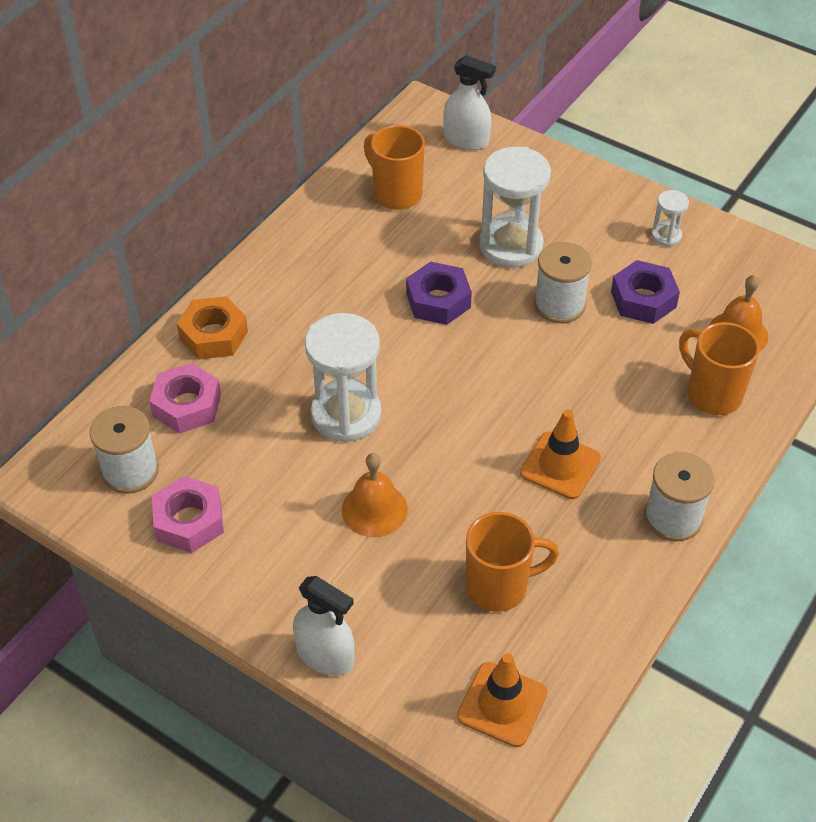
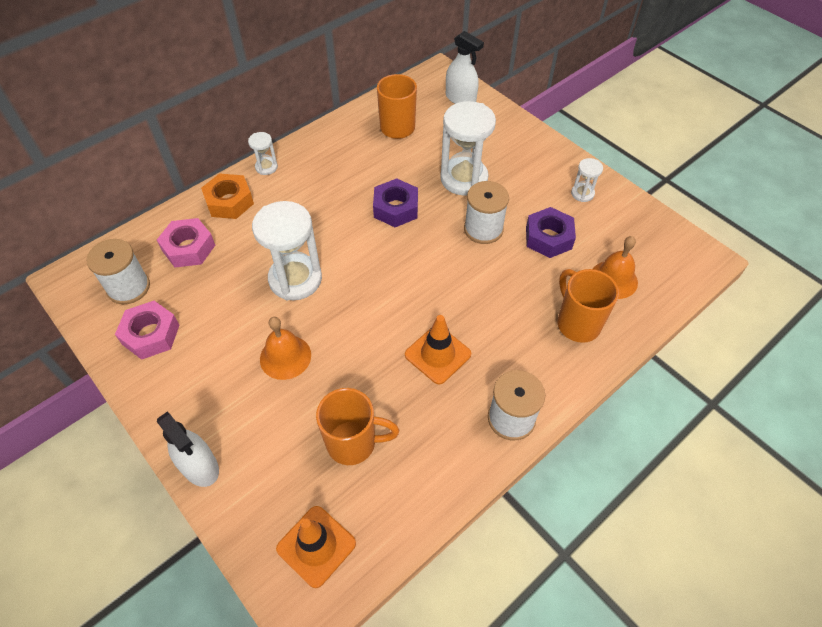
camera: 15 degrees right, 5 degrees up
(243, 280) = (266, 167): none -> white hourglass

